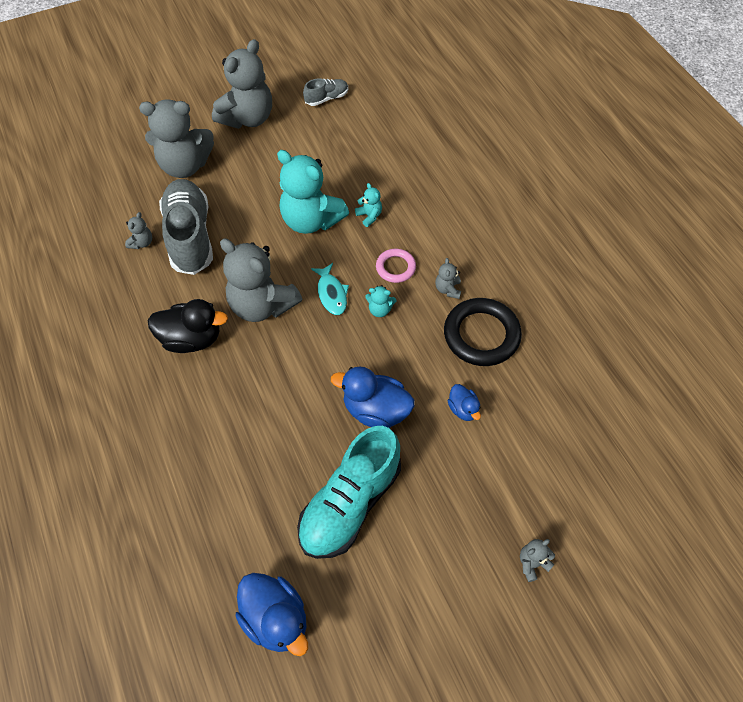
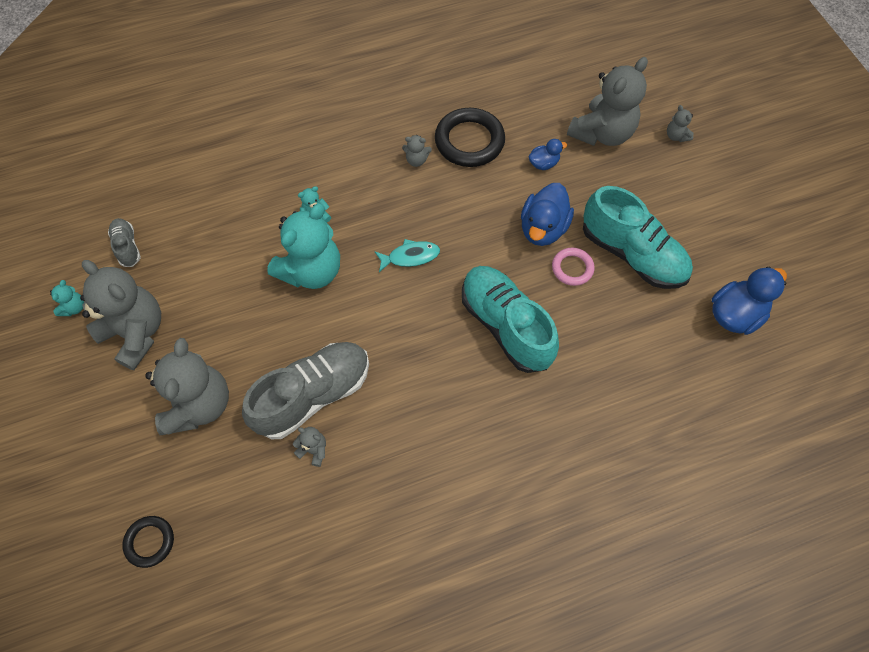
camera: 85 degrees left, 5 degrees up
(80, 156) = (150, 542): none -> black ring
(190, 236) = (313, 395): grey shoe -> grey shoe turned 150 degrees clockwise
(191, 339) = (453, 389): black duck -> none
(258, 379) = (506, 326): none -> turquoise shoe
(262, 305) = (417, 321): grey teddy bear -> grey teddy bear (602, 133)
(380, 310) = (434, 217): turquoise teddy bear -> turquoise teddy bear (74, 307)
(395, 267) = (385, 199): pink ring -> pink ring (572, 268)

